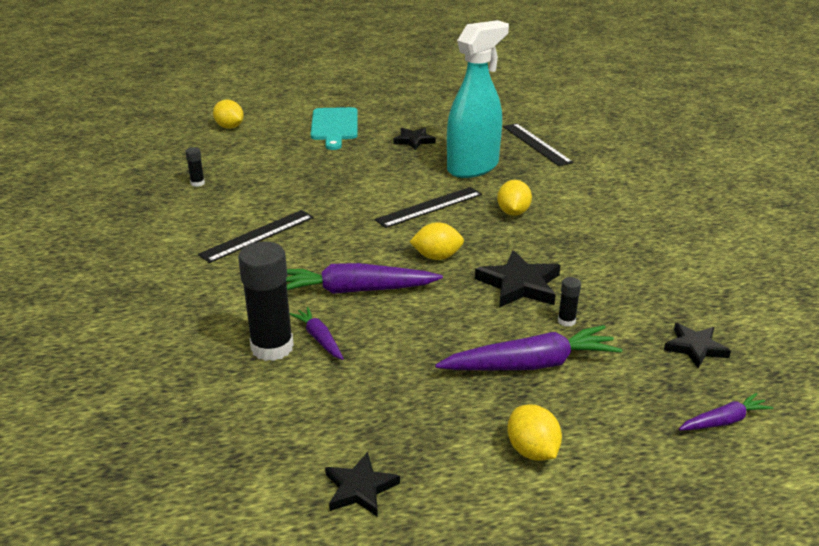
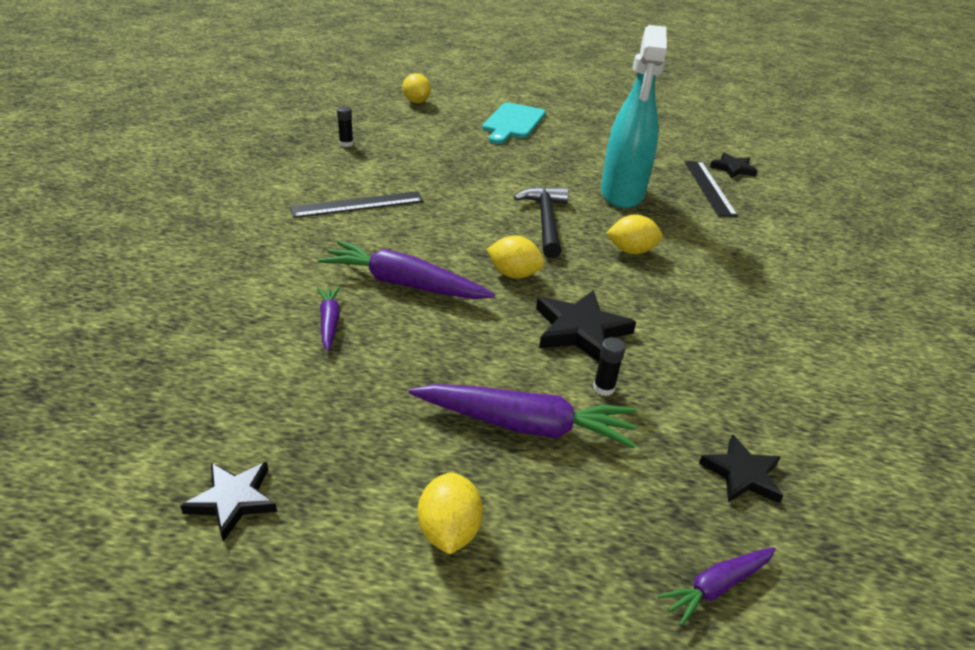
camera: 20 degrees right, 5 degrees up
(272, 347) = (278, 316): black glue stick -> none
(414, 140) = (580, 154): black star -> black star (733, 169)
(429, 207) = (545, 221): black ruler -> black hammer
(473, 167) = (622, 194): turquoise spray bottle -> turquoise spray bottle turned 120 degrees clockwise
(513, 212) = (631, 251): yellow lemon -> yellow lemon turned 60 degrees clockwise
(724, 421) = (716, 586): purple carrot -> purple carrot turned 150 degrees clockwise

